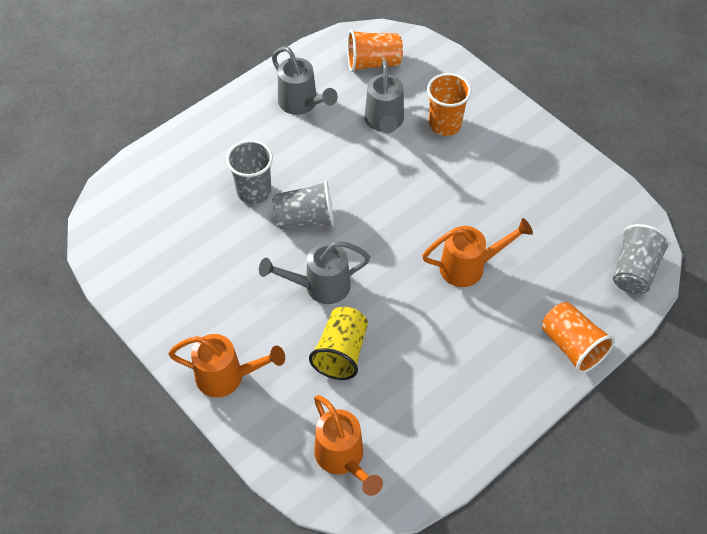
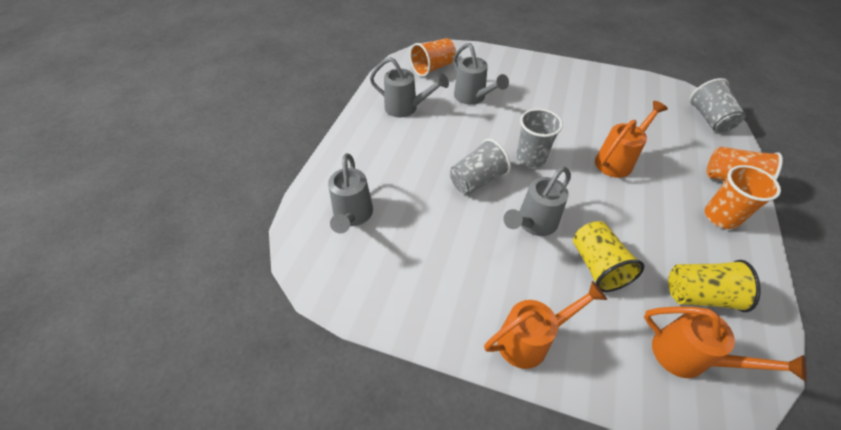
camera: 30 degrees left, 5 degrees down
(165, 199) = (352, 216): none -> grey watering can
(254, 191) = (421, 178): grey cup -> grey cup (530, 158)
(407, 422) = (699, 295): none -> yellow cup
(445, 124) = (512, 84): orange cup -> orange cup (721, 217)

